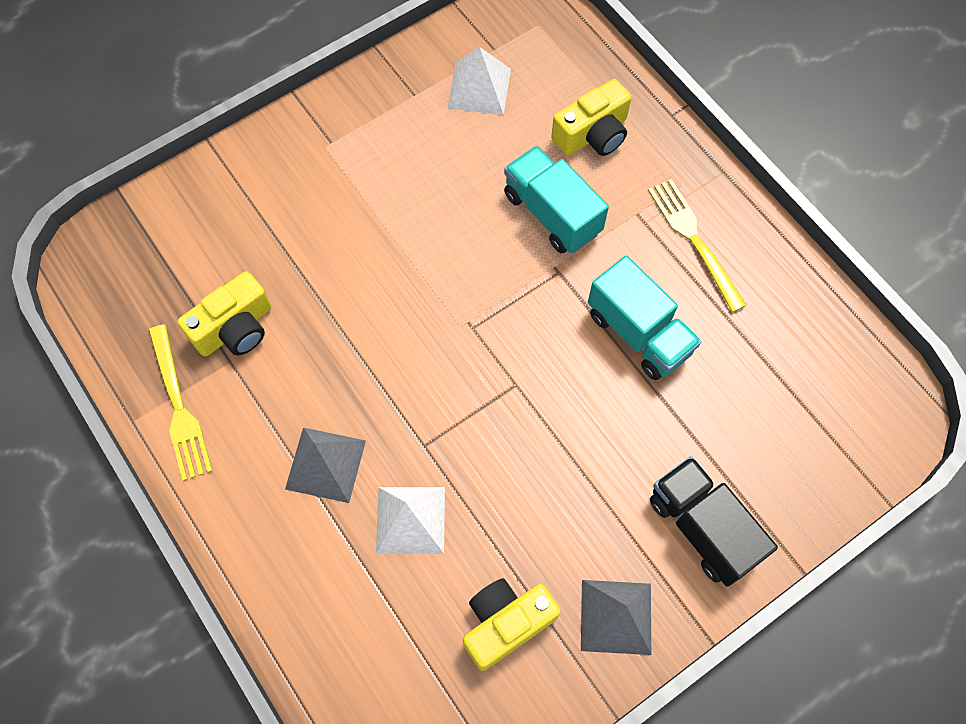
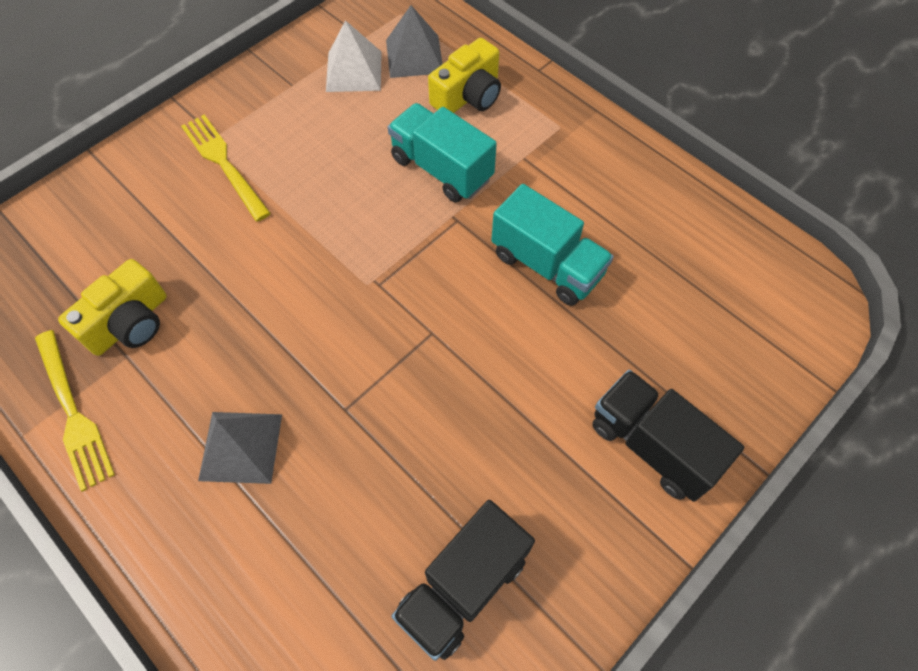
camera: 10 degrees left, 5 degrees down
(410, 520) = (341, 490): white pyramid -> none
(506, 623) = (463, 586): yellow camera -> black truck
(616, 616) = (581, 556): grey pyramid -> grey pyramid (414, 56)
(693, 239) = (582, 172): yellow fork -> yellow fork (223, 163)

